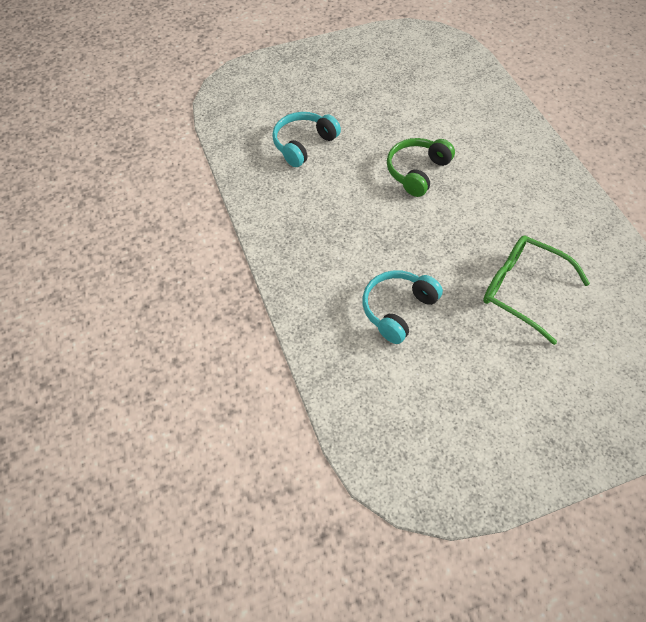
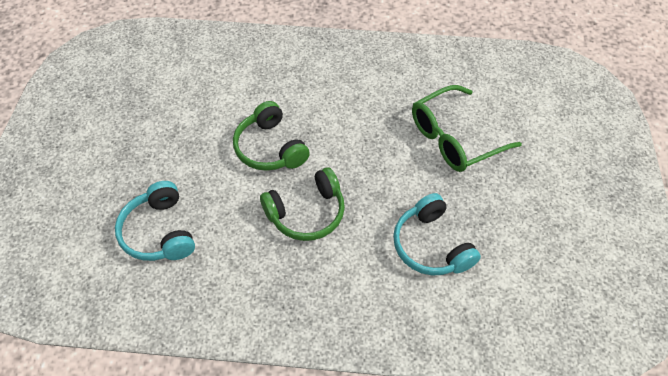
camera: 65 degrees left, 0 degrees up
(374, 218) = (307, 213): none -> green headphones

